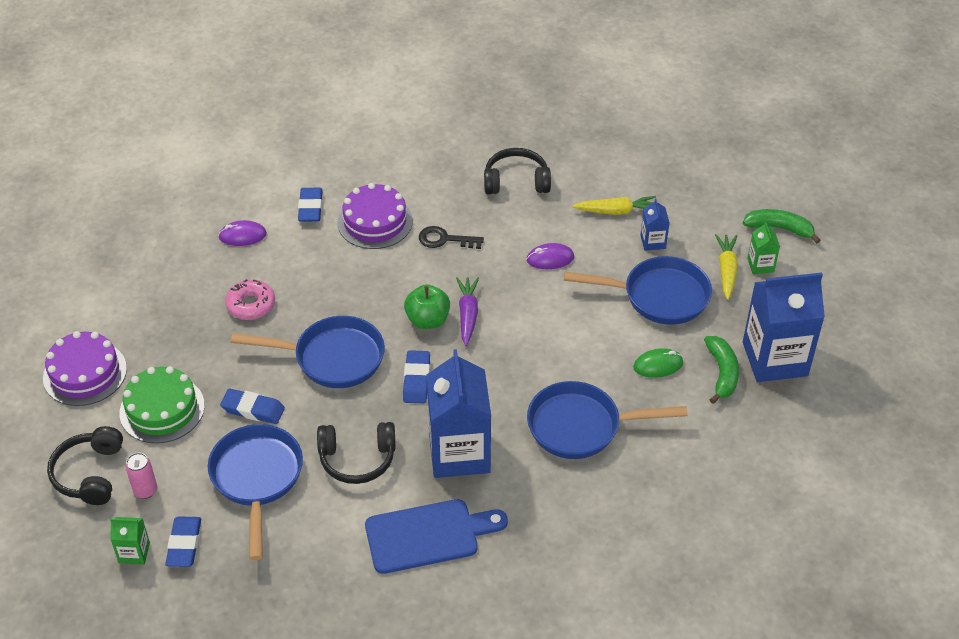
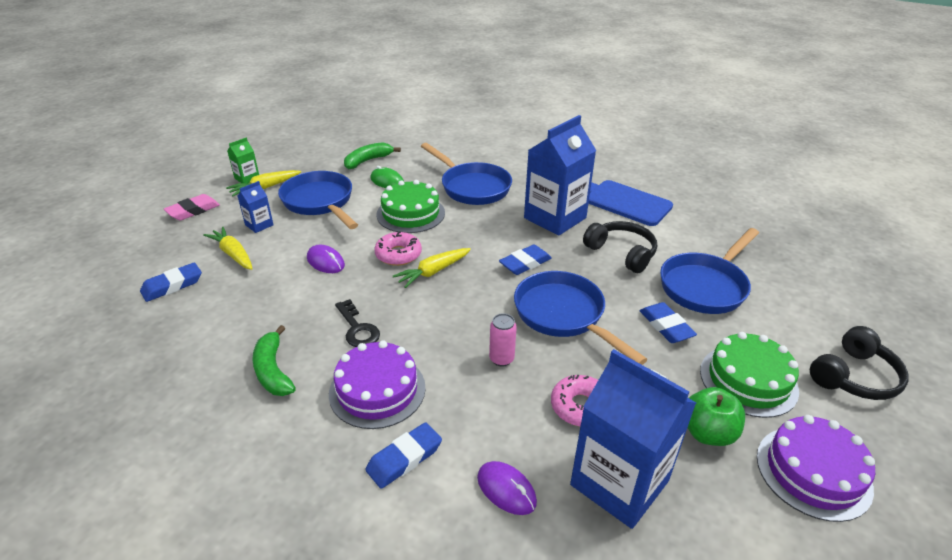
camera: 130 degrees left, 10 degrees down
(134, 553) = (840, 304): green carton -> none
(145, 490) = (805, 334): pink can -> pink can (501, 359)
(184, 544) = (794, 286): blue eraser -> blue eraser (172, 286)
(427, 320) = (463, 288): green apple -> green apple (707, 433)
(467, 315) = (433, 272): purple carrot -> yellow carrot
(515, 306) = (398, 254): none -> pink donut
(516, 181) = (232, 326): black headphones -> none
(575, 349) = (410, 213): none -> green cake
(720, 210) = (193, 211): none -> pink eraser
(775, 359) = (335, 150): blue carton -> blue carton (619, 483)
(779, 228) = (197, 183): green banana -> green banana (273, 371)

